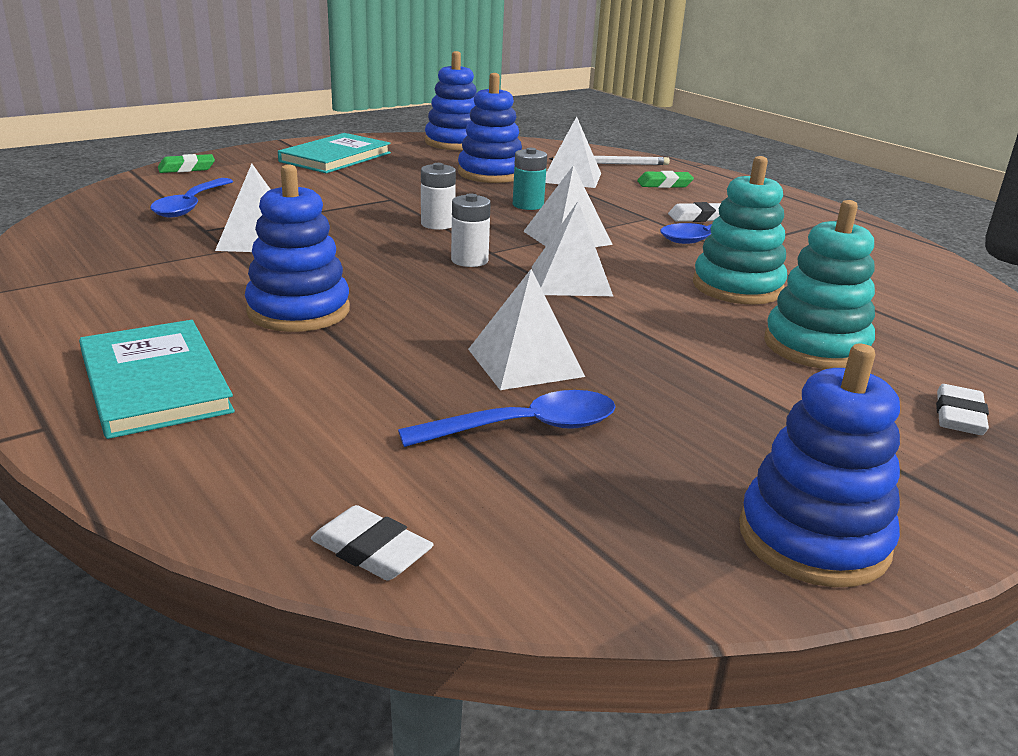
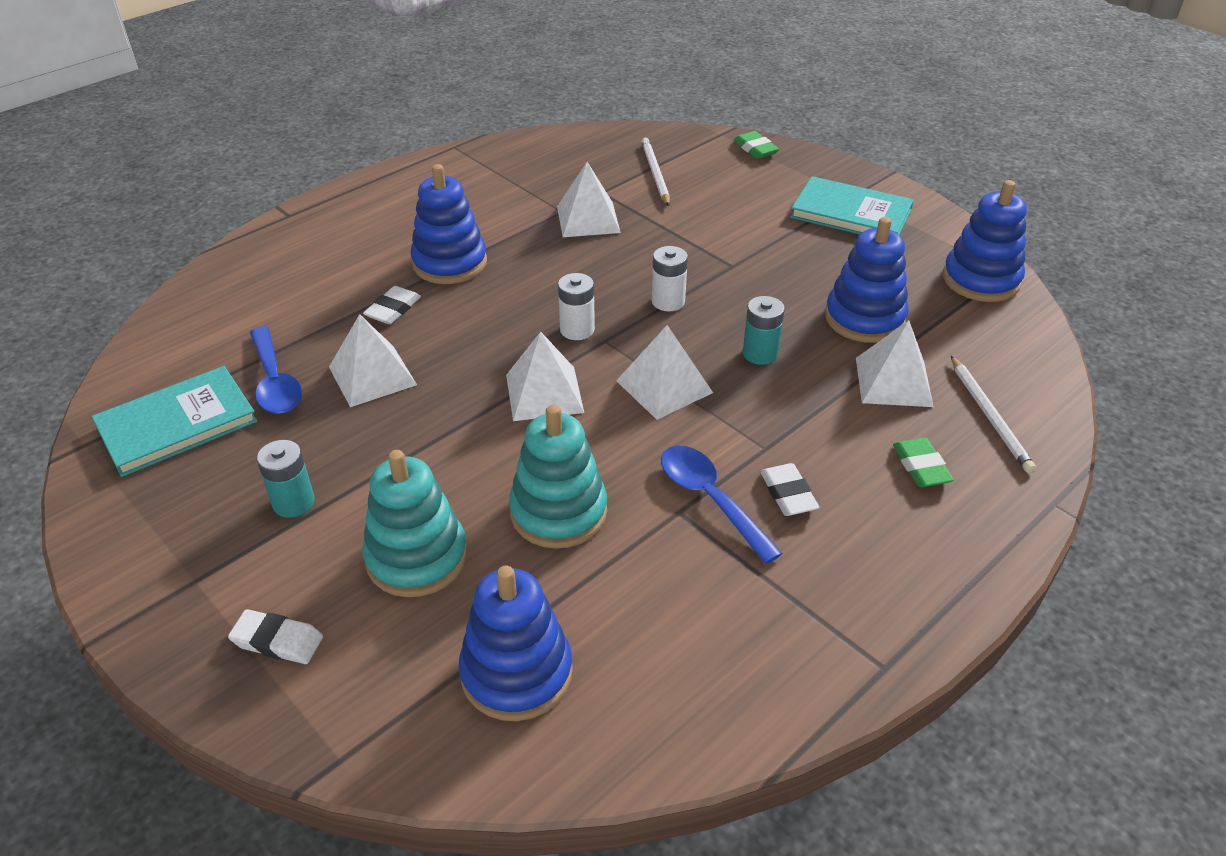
camera: 85 degrees right, 15 degrees up
(154, 382) = (338, 234): turquoise book -> turquoise book (177, 424)
(190, 206) = (655, 173): blue spoon -> white pencil
(371, 550) = (155, 337): white eraser -> white eraser (393, 309)
(758, 410) = (293, 502): none -> turquoise battery
(813, 538) = (125, 513): blue stacking toy -> blue stacking toy (516, 673)

